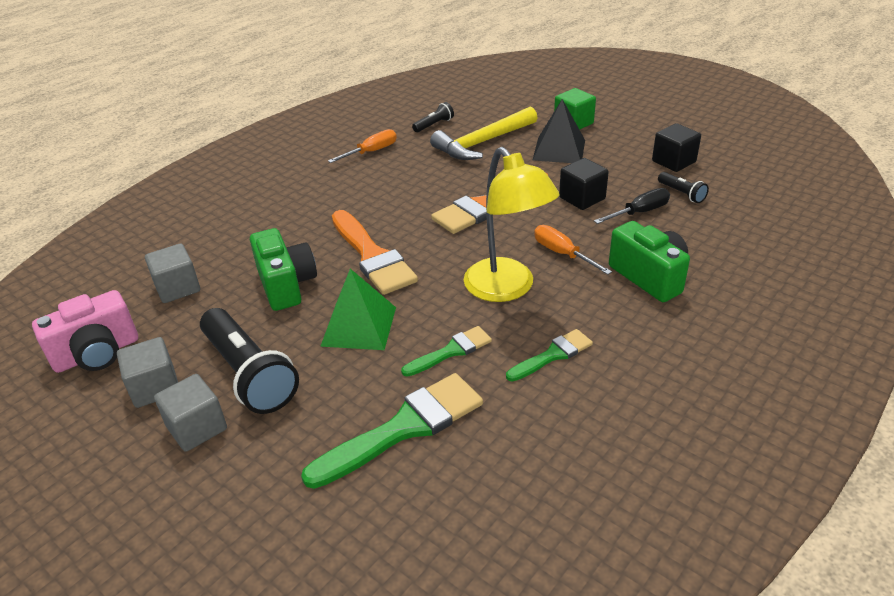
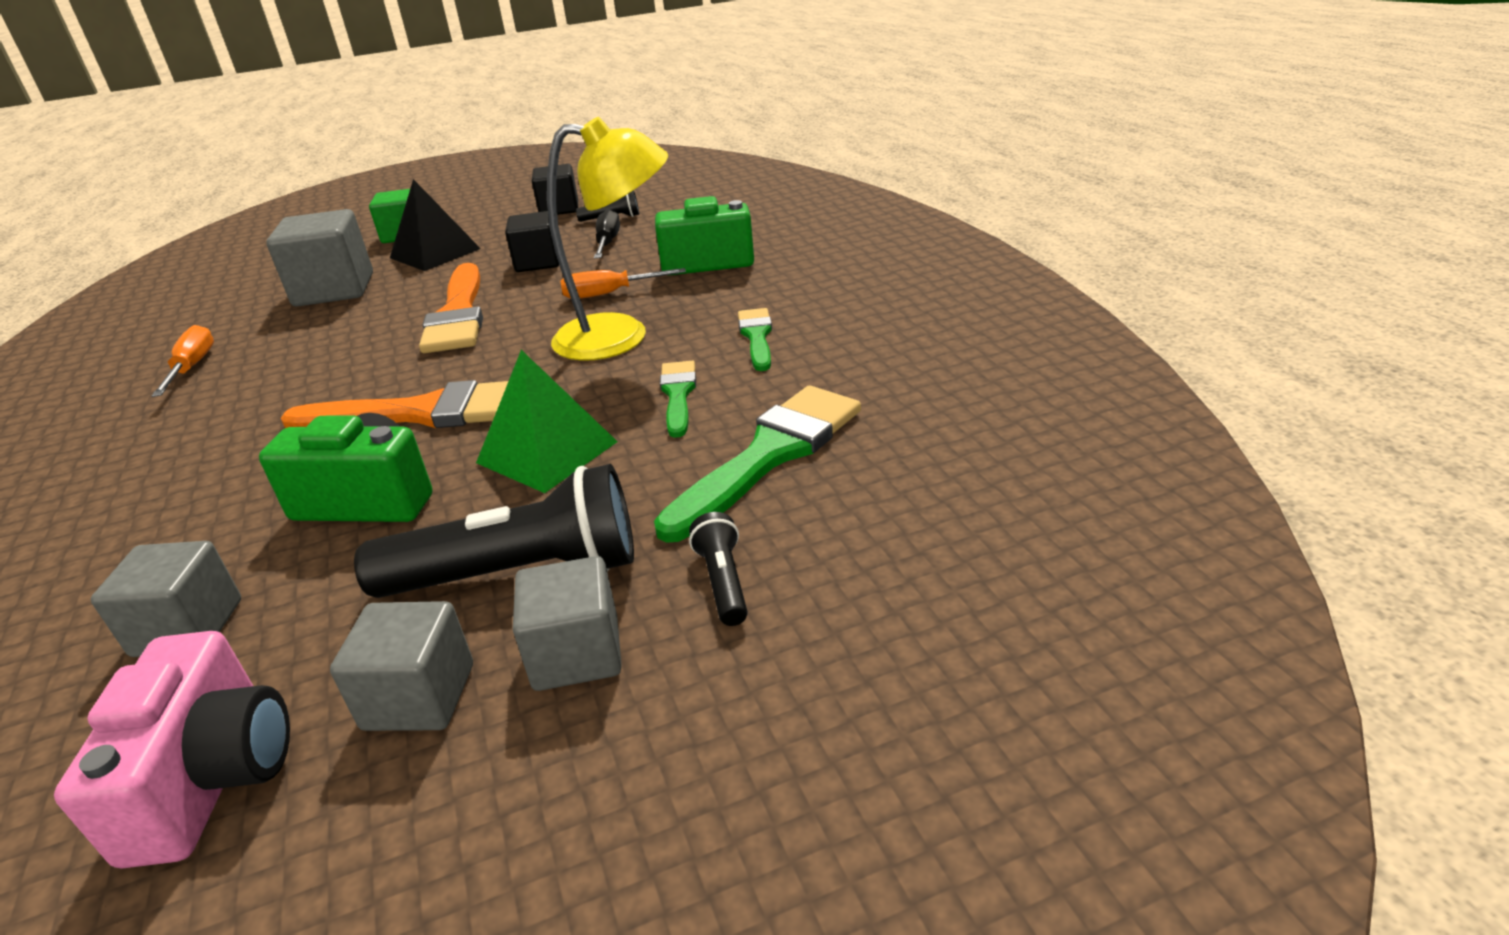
camera: 60 degrees left, 5 degrees down
(404, 428) = (770, 455): green brush -> green brush turned 45 degrees clockwise
(434, 125) = (231, 311): black flashlight -> black flashlight (723, 582)
(482, 143) = (334, 290): yellow hammer -> grey cube

